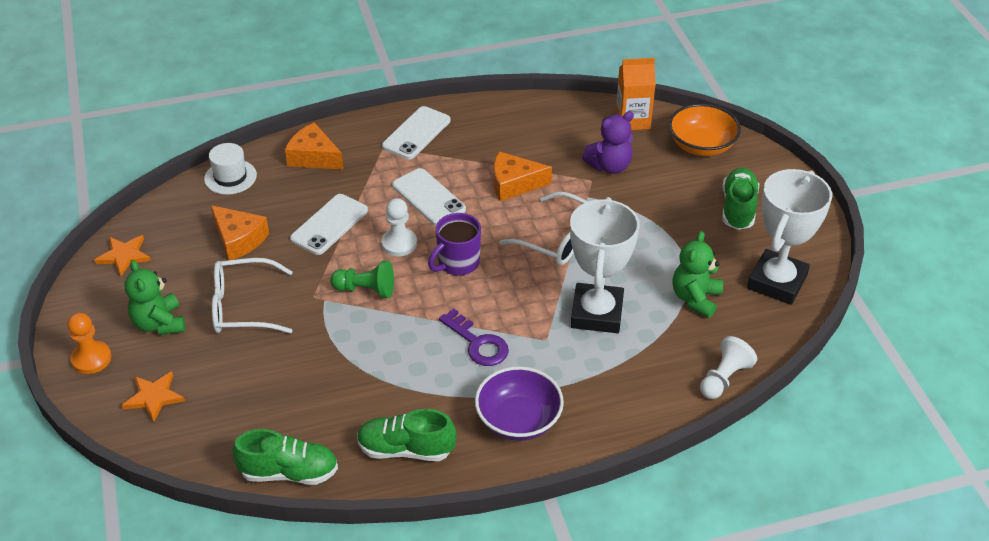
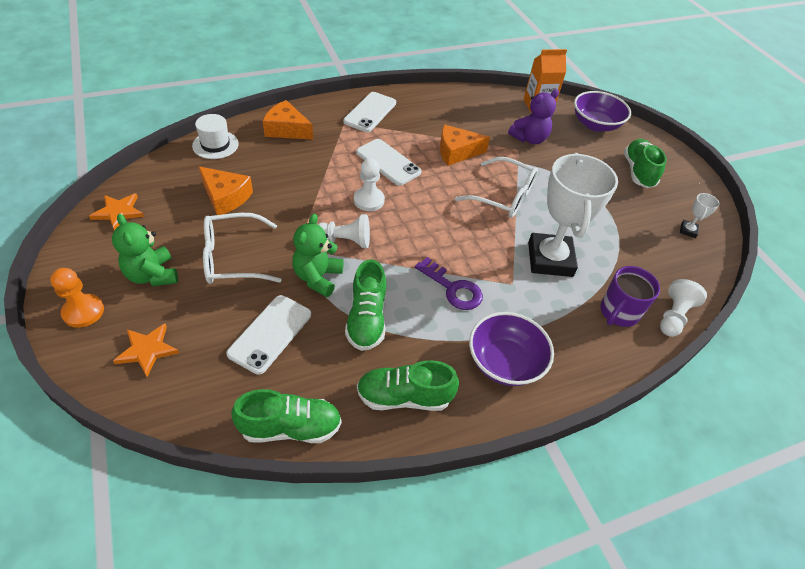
camera: 10 degrees left, 5 degrees up
(329, 225) = (306, 184): white phone -> white phone (270, 334)
(366, 290) = (345, 241): green pawn -> white pawn
(378, 373) = (367, 319): none -> green shoe
(457, 263) = (422, 217): purple mug -> purple mug (618, 313)
(695, 298) = (628, 245): green teddy bear -> green teddy bear (318, 277)
(701, 146) = (595, 124): orange bowl -> purple bowl
(777, 282) = (688, 230): white trophy -> white trophy, size x0.40

